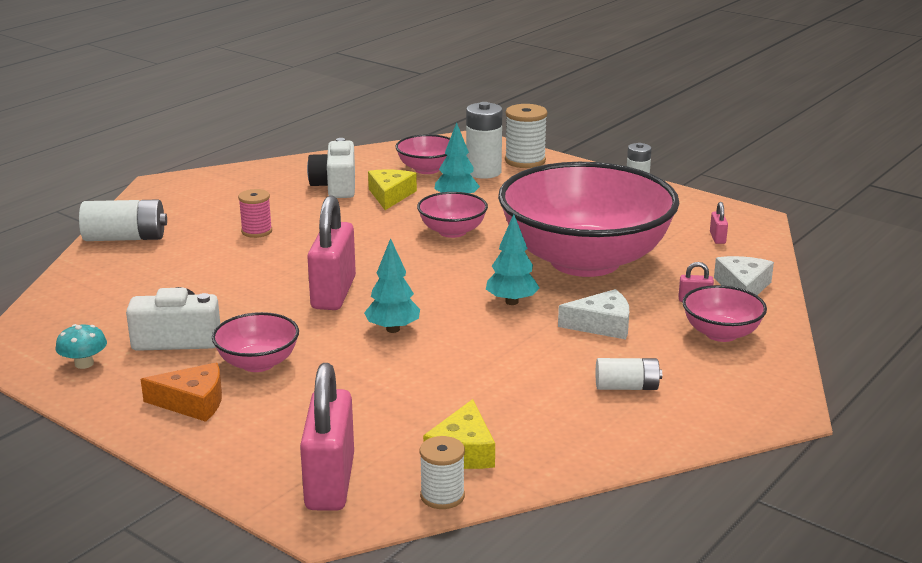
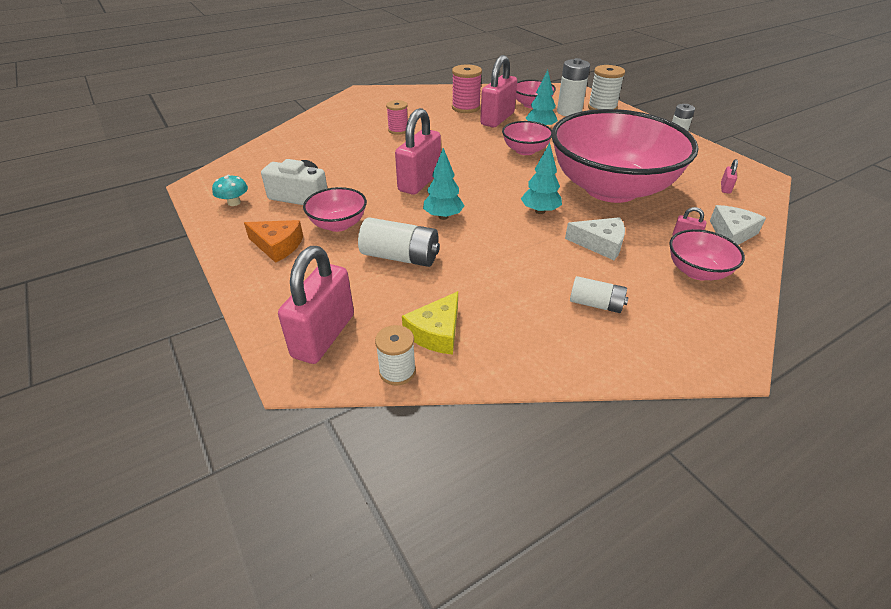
camera: 20 degrees right, 15 degrees up
(125, 238) = (318, 122): white battery -> white battery (400, 257)
(335, 186) = (466, 108): white camera -> pink spool
(390, 195) = (497, 119): yellow cheese -> pink padlock

